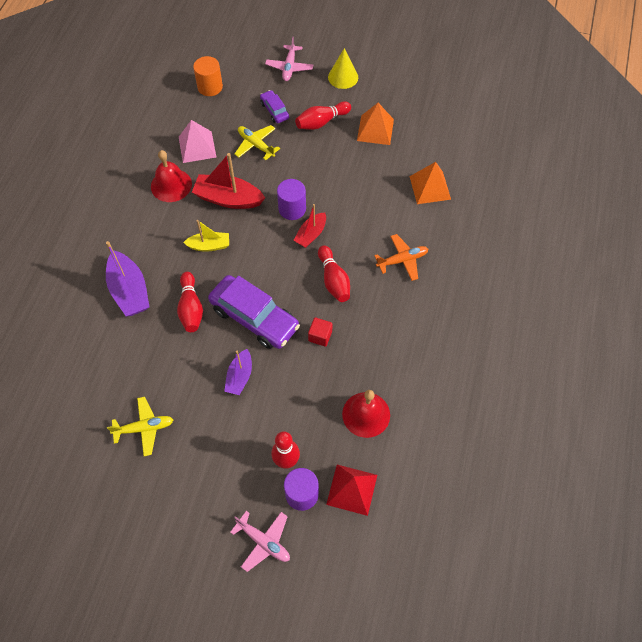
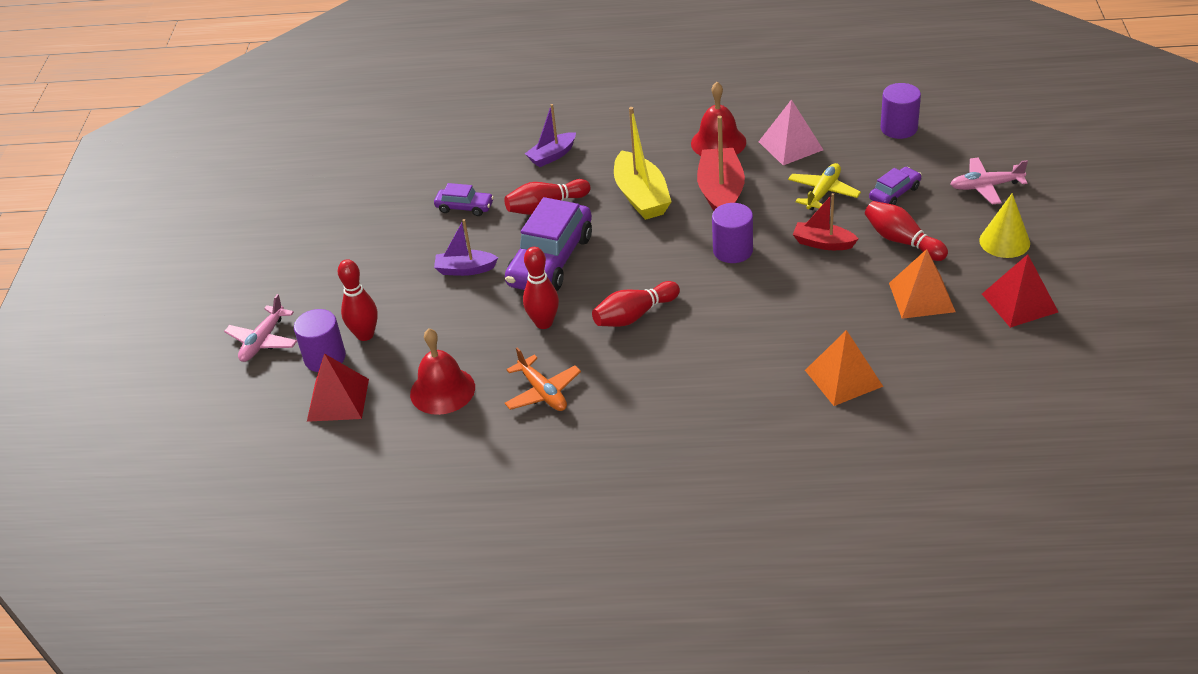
camera: 80 degrees right, 20 degrees down
(129, 291) = (552, 156): purple boat -> purple boat, size x0.61
(144, 428) = (382, 216): yellow plane -> none
(163, 364) = (465, 207): none -> purple car
(209, 246) = (641, 197): yellow boat -> yellow boat, size x1.64
(210, 87) = (899, 128): orange cylinder -> purple cylinder
(311, 234) = (699, 277): red boat -> red boat (823, 243)
(320, 336) = (544, 323): red cube -> red bowling pin
(397, 89) = (1019, 303): none -> red pyramid
(402, 260) = (696, 375): orange plane -> orange plane (543, 392)

